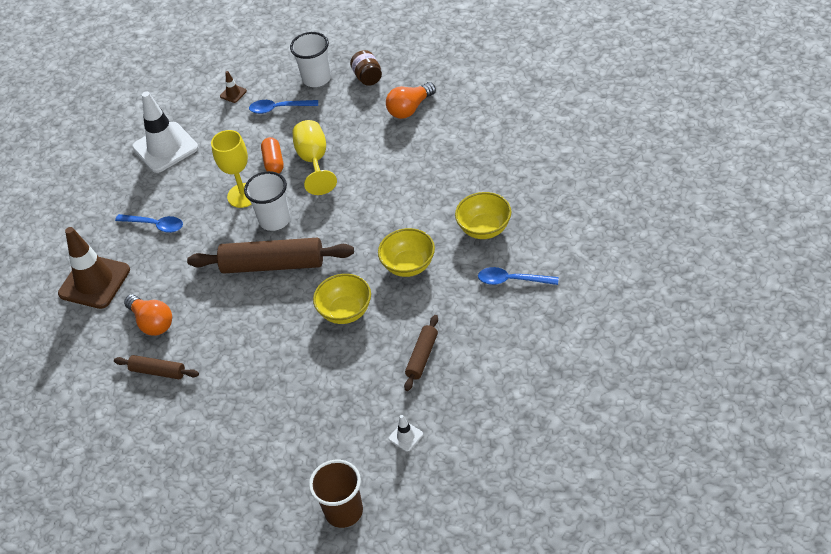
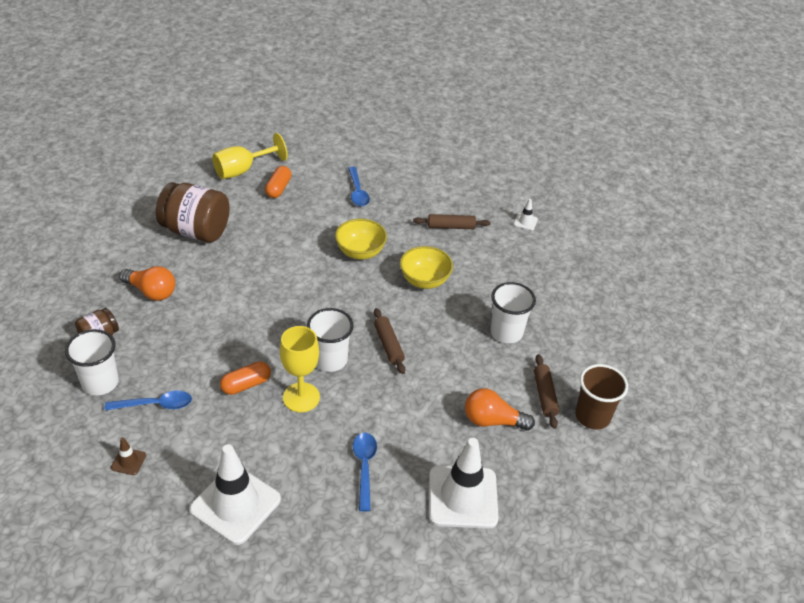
camera: 120 degrees left, 5 degrees down
(94, 282) = (462, 497): brown traffic cone -> white traffic cone
(152, 322) = (493, 421): orange light bulb -> orange light bulb turned 105 degrees counterclockwise
(246, 364) = (506, 332): none -> white cup
(273, 265) = (388, 345): brown rolling pin -> brown rolling pin, size x0.52
(279, 108) = (155, 405): blue spoon -> blue spoon turned 75 degrees counterclockwise
(314, 161) = (239, 350): yellow goblet -> yellow goblet (243, 170)
(344, 511) = (602, 240): brown cup -> brown cup (592, 416)
(484, 229) = (306, 215): yellow bowl -> none
(486, 141) = (196, 231): none -> brown jar
(538, 211) = (278, 188): none -> orange capsule

